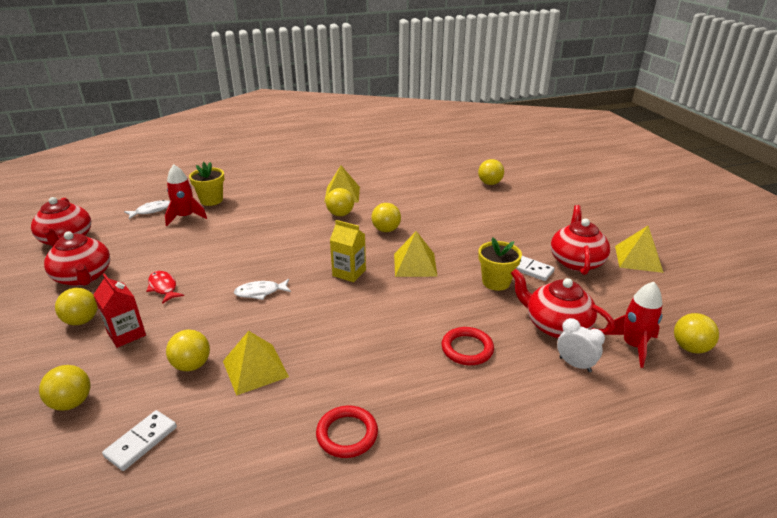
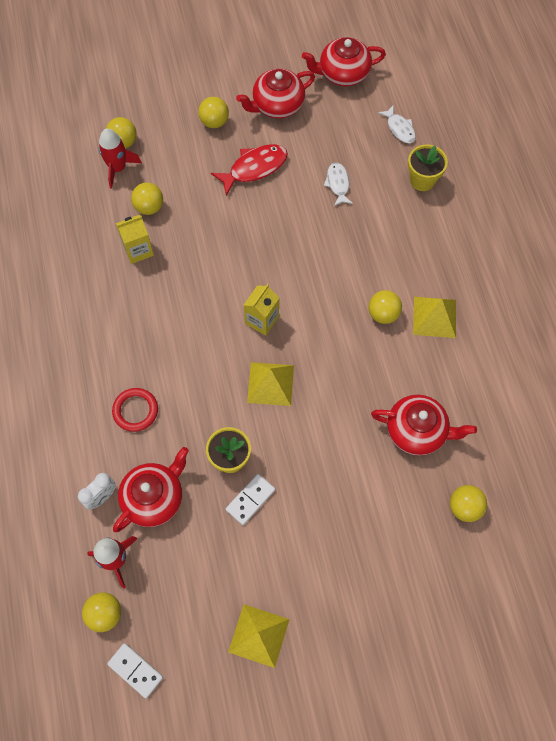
camera: 95 degrees right, 35 degrees up
(126, 334) = (193, 156): red carton -> none
(141, 441) = (80, 191): white domino -> white domino (135, 670)
(163, 287) = (254, 168): red fish -> red fish, size x1.59
(185, 217) = (384, 162): red rocket -> red rocket (118, 168)
(255, 368) = (138, 250): yellow pyramid -> yellow carton
(260, 292) = (238, 245): white fish -> white fish (338, 184)
(347, 434) = (62, 313): red ring -> none
(386, 230) = (344, 361): yellow ball -> none
(576, 261) = (260, 558): red teapot -> red teapot (417, 431)

